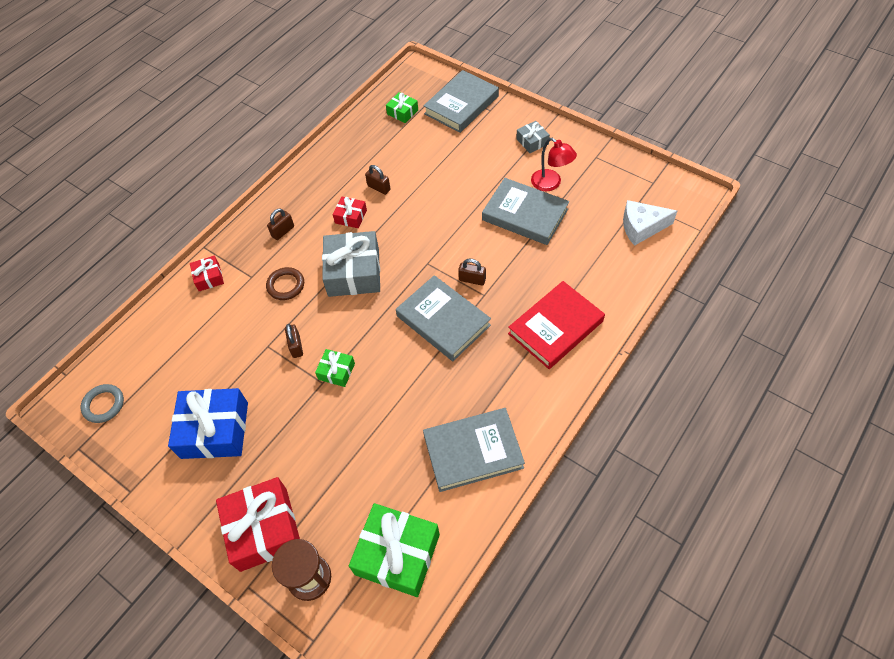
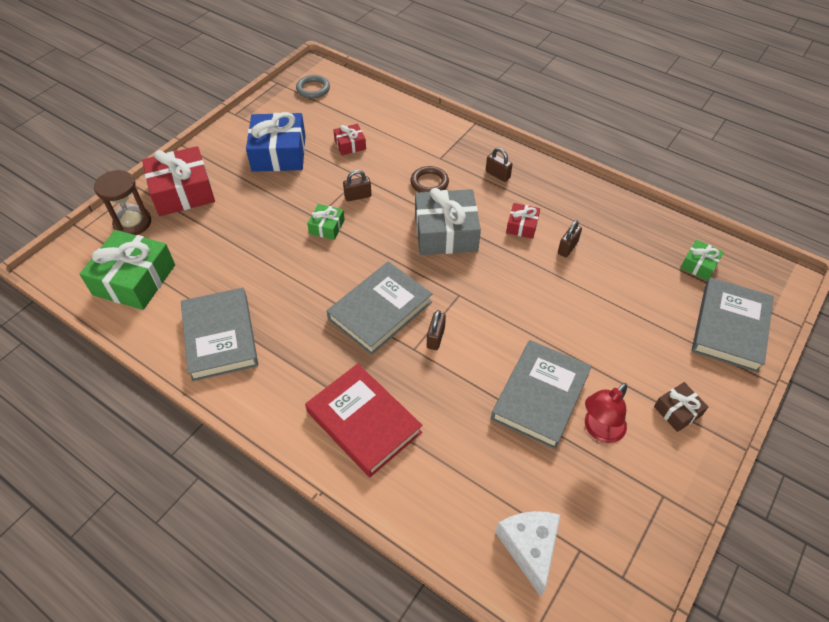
camera: 85 degrees right, 5 degrees down
(209, 277) = (439, 130): red gift -> red gift (350, 145)
(461, 105) = (730, 327): grey book -> grey book turned 75 degrees clockwise
(532, 141) = (677, 411): grey gift -> brown gift

